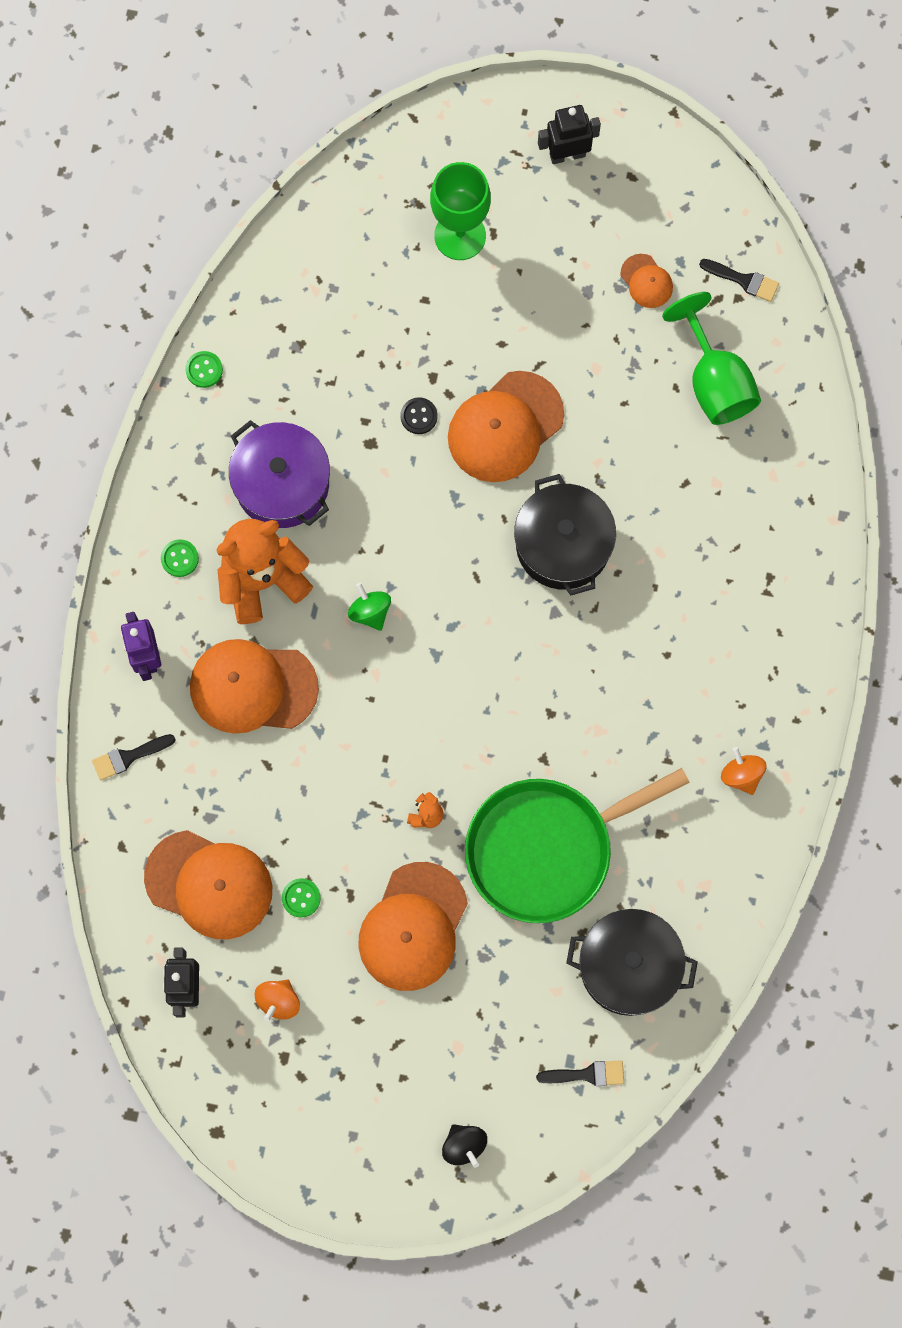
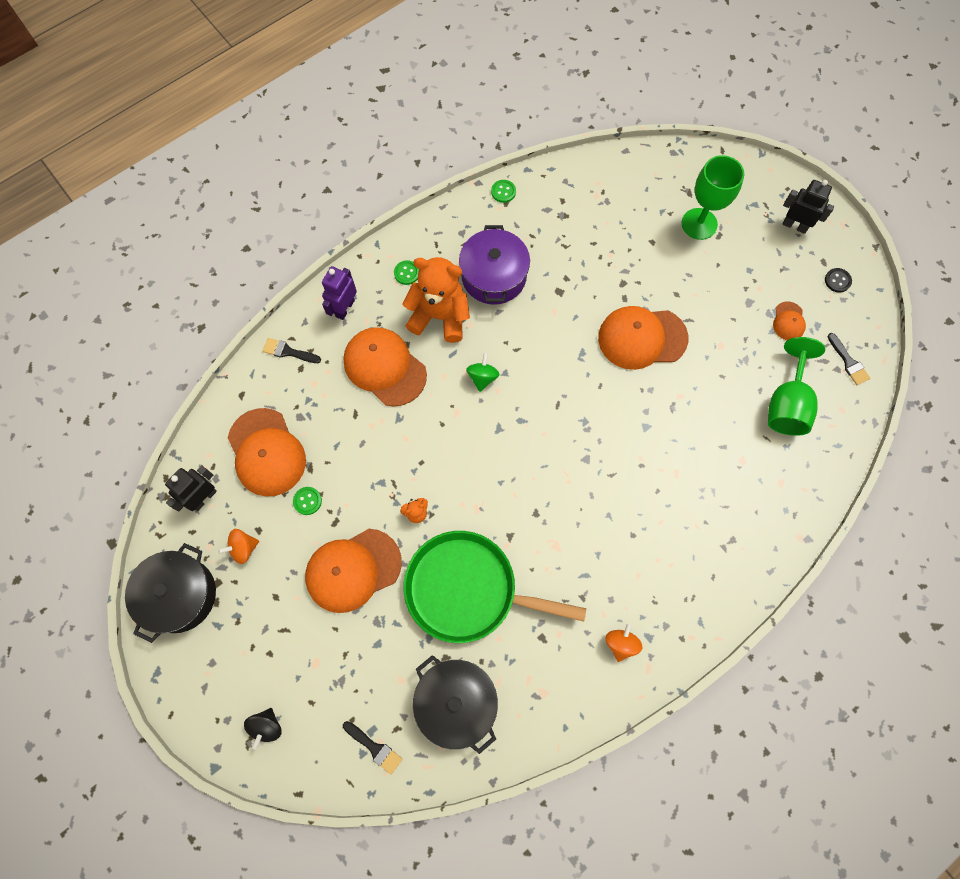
camera: 40 degrees right, 5 degrees down
(419, 416) = (598, 297): black button -> black button (837, 281)
(563, 544) = (622, 425): black pot -> black pot (179, 595)

